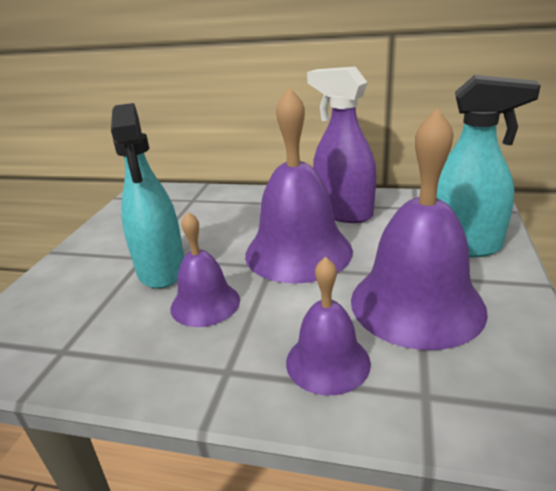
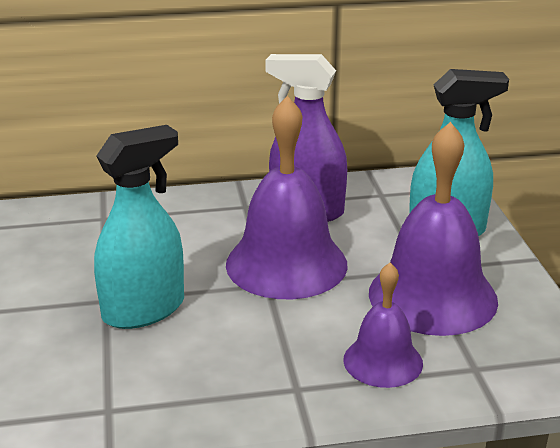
camera: 25 degrees left, 0 degrees up
(162, 270) = (144, 309): turquoise spray bottle -> turquoise spray bottle turned 90 degrees counterclockwise
(205, 303) = (226, 335): purple bell -> none

